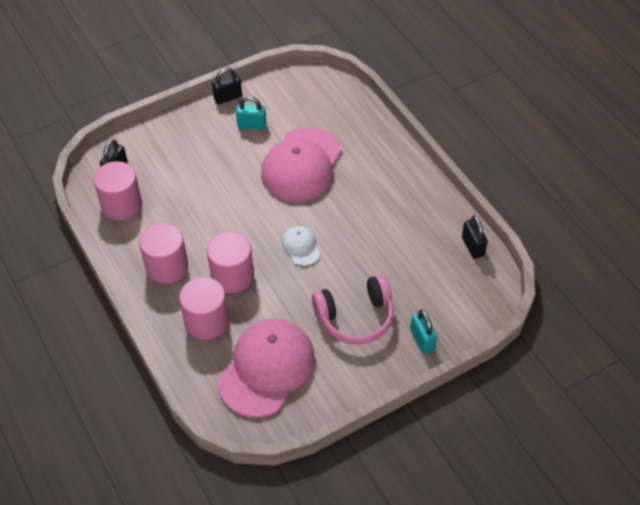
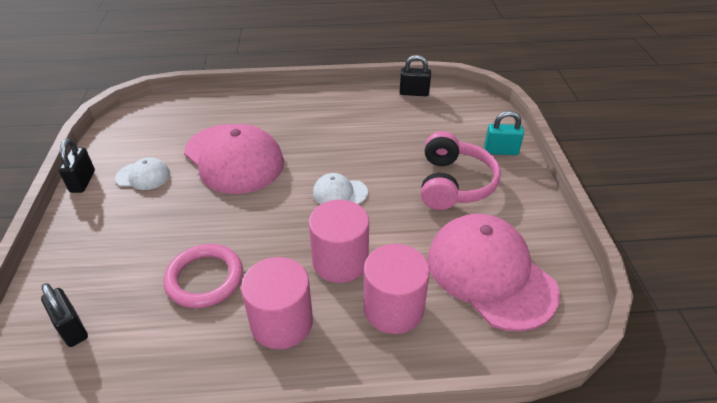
camera: 65 degrees left, 10 degrees down
(121, 204) = (137, 341): pink cylinder -> none
(180, 210) = (204, 278): none -> pink ring
(252, 125) = (143, 176): turquoise padlock -> white cap

